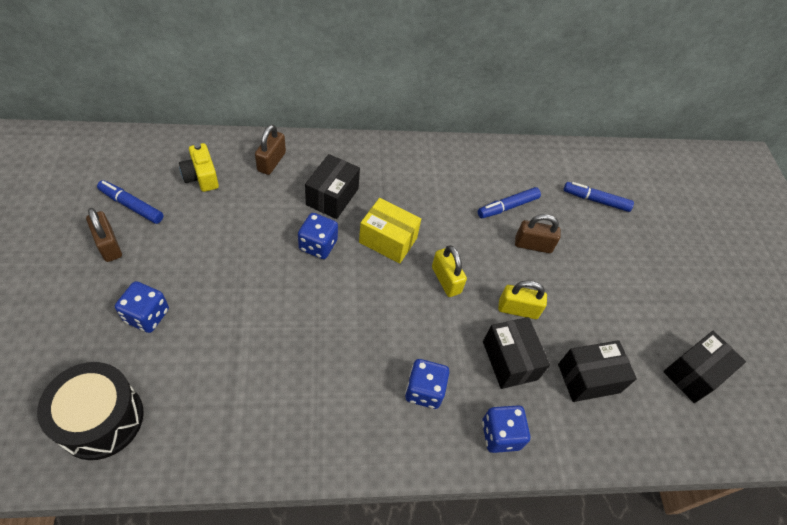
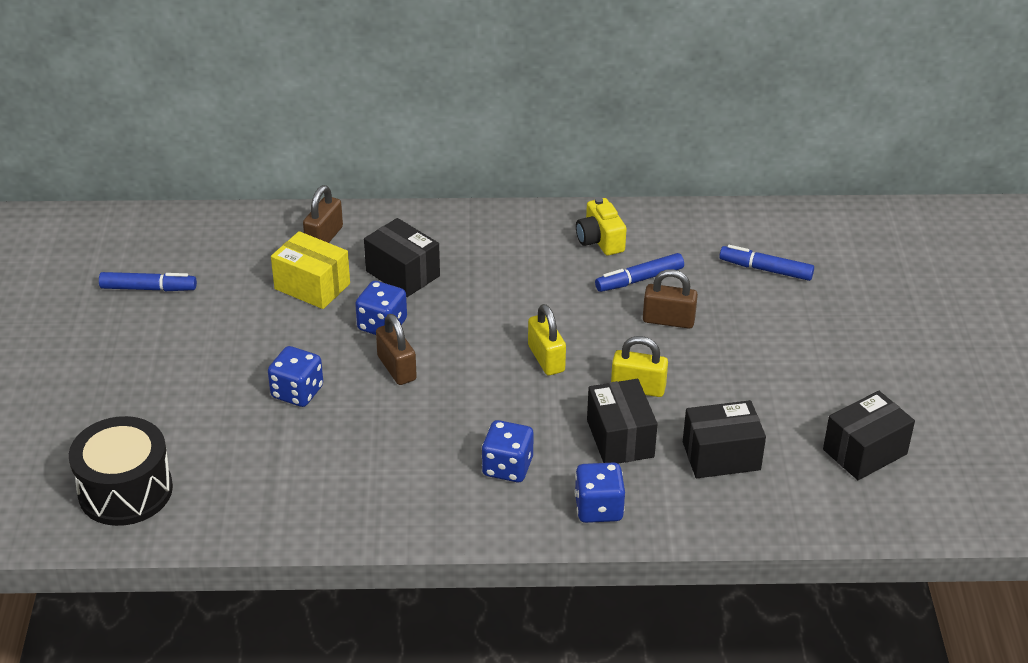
camera: 10 degrees right, 15 degrees down
(109, 245) = (123, 329): brown padlock -> brown padlock (396, 368)
(132, 205) = (148, 288): blue marker -> blue marker turned 150 degrees clockwise
(147, 316) = (172, 397): blue dice -> blue dice (297, 392)
(201, 177) = (234, 256): yellow camera -> yellow camera (600, 240)
(332, 197) = (402, 273): black box -> black box turned 75 degrees counterclockwise
(388, 240) = (473, 318): yellow box -> yellow box (312, 286)

